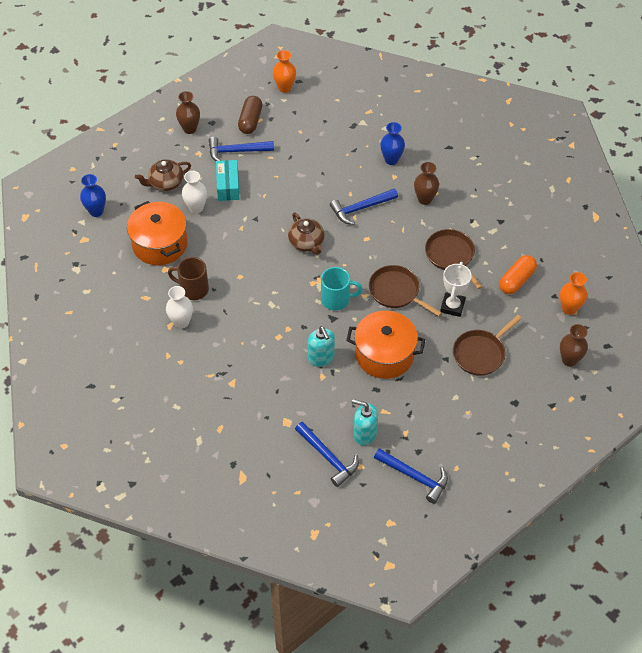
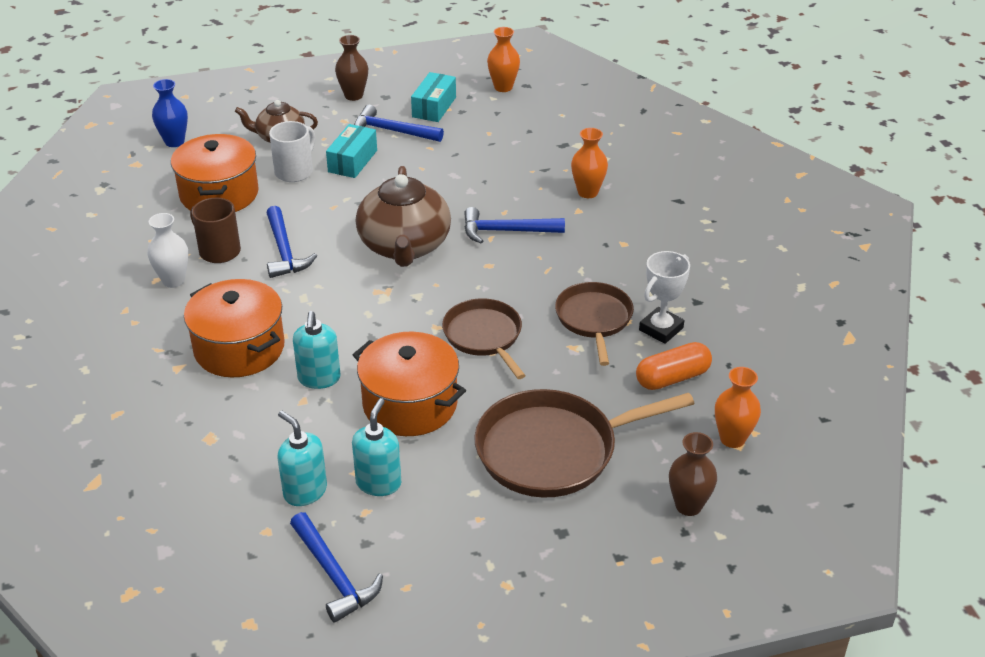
camera: 25 degrees right, 15 degrees down
(196, 208) = (295, 171): white vase -> white mug
(250, 121) = (434, 107): brown capsule -> turquoise box
(259, 355) = (239, 348): none -> orange pot
(307, 243) = (404, 246): brown teapot -> brown teapot, size x1.74
(328, 457) = (230, 502): blue hammer -> blue hammer (284, 251)
(336, 299) = (394, 319): turquoise mug -> none
(391, 160) = (587, 192): blue vase -> orange vase
(401, 412) = (378, 483): none -> turquoise soap dispenser
(424, 199) = (603, 246): brown vase -> none
(452, 306) = (552, 379): white trophy -> white trophy (661, 329)
(480, 353) = (553, 450): brown pan -> brown pan, size x1.59

